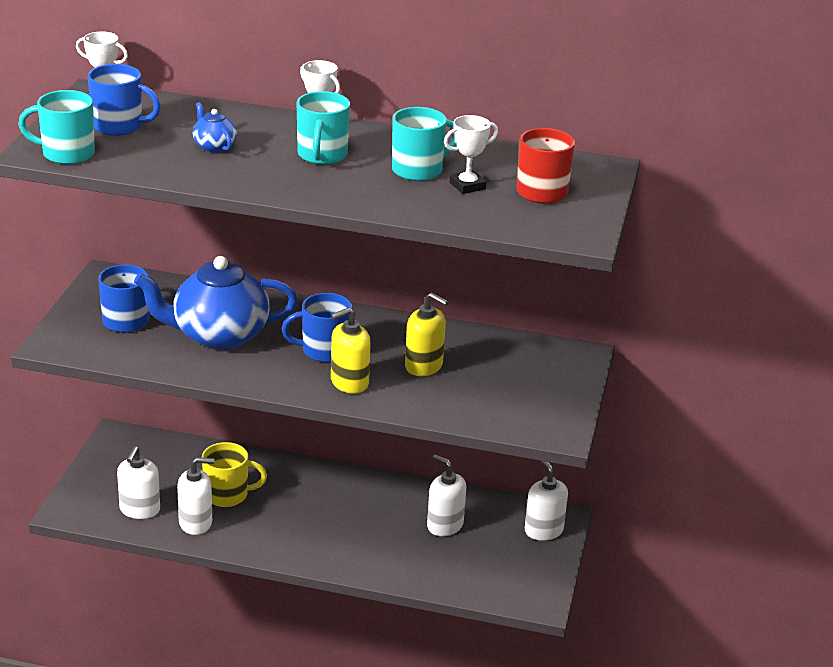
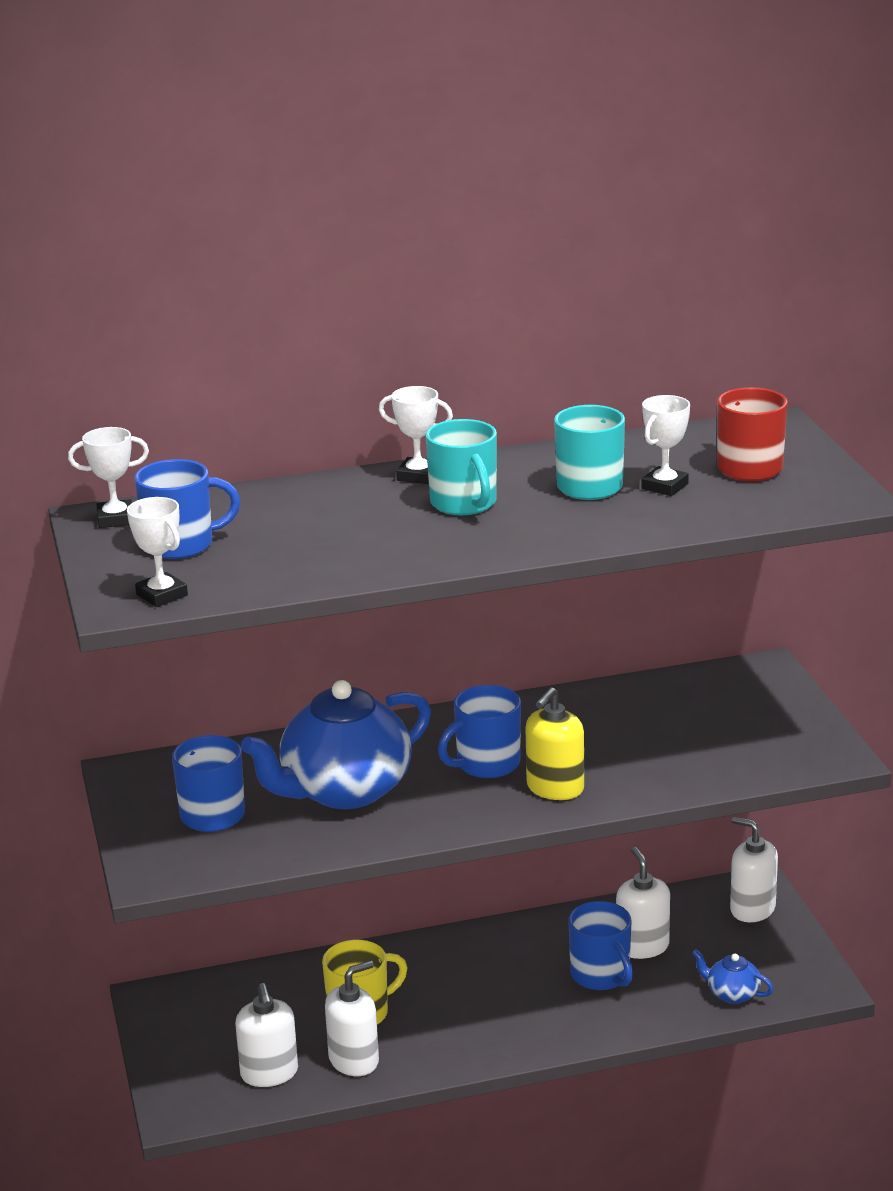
camera: 25 degrees left, 5 degrees down
(66, 154) = (162, 595): turquoise mug -> white trophy
(214, 146) = (327, 532): blue teapot -> blue teapot (732, 994)
(399, 533) = (601, 975): none -> blue mug
(424, 366) = (616, 740): yellow soap dispenser -> none
(444, 525) = (642, 946): white soap dispenser -> white soap dispenser turned 60 degrees clockwise

